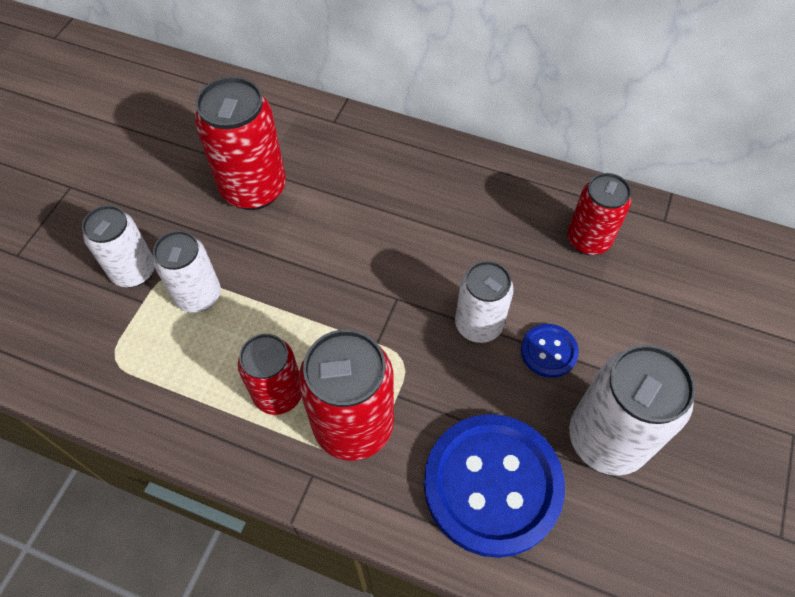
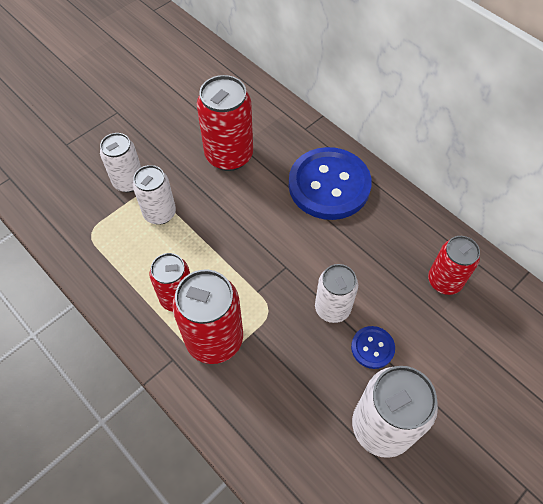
camera: 25 degrees right, 0 degrees up
(492, 485) = (285, 420): blue button -> blue button (329, 185)

